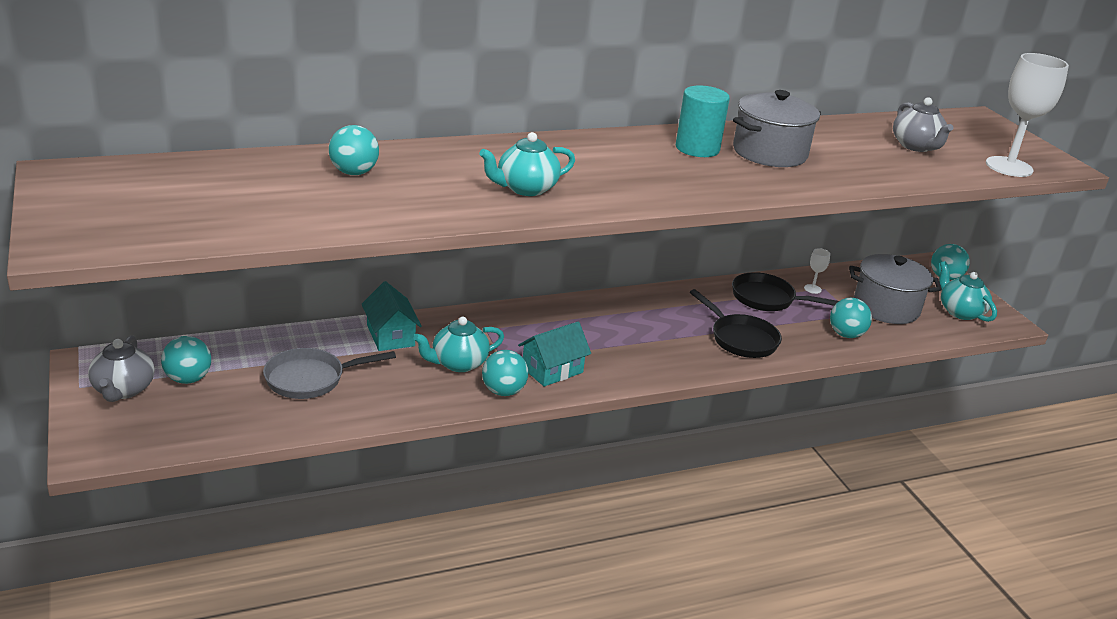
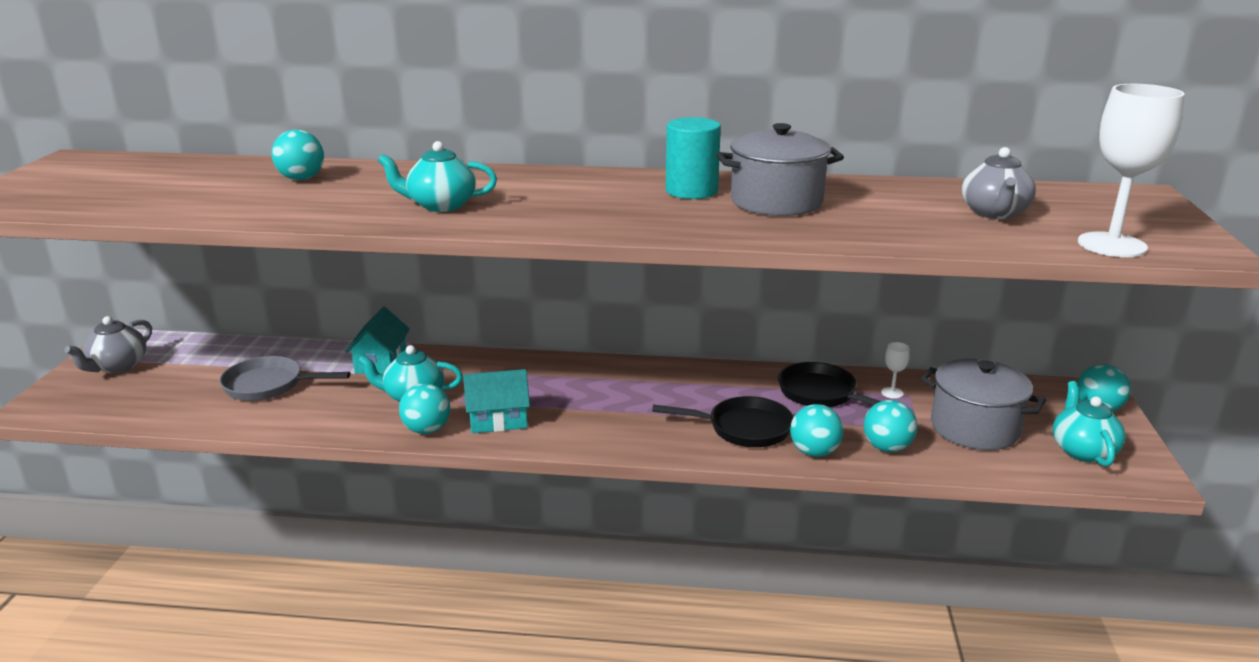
camera: 30 degrees right, 5 degrees down
(188, 379) = (174, 367): turquoise ball -> turquoise ball (814, 452)
(741, 339) = (743, 428): black pan -> black pan turned 75 degrees counterclockwise

